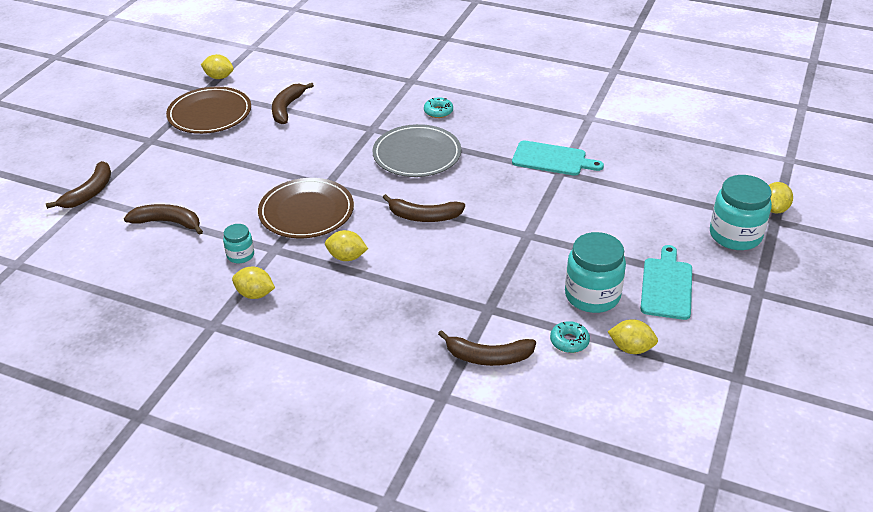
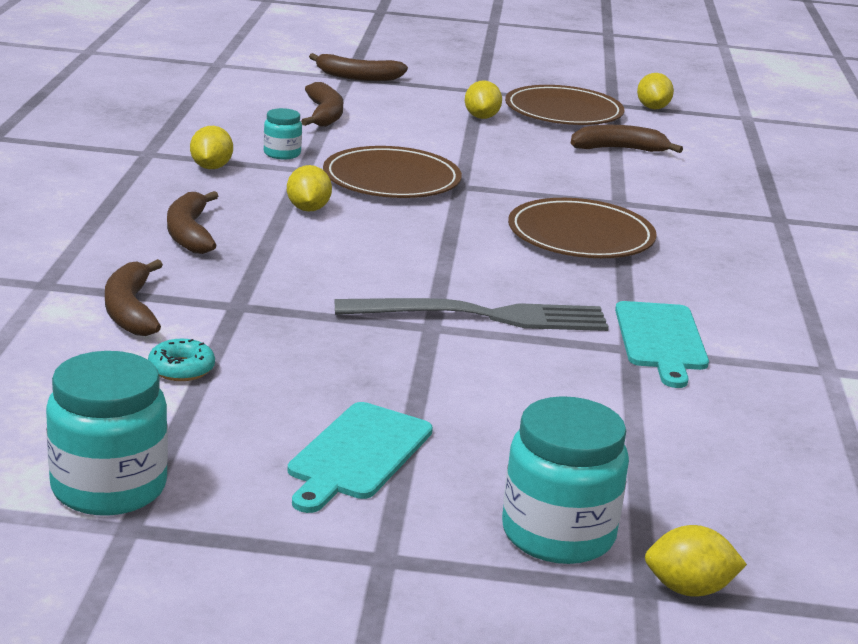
camera: 70 degrees right, 15 degrees down
(417, 154) = (580, 235): grey plate -> brown plate
(424, 216) = (429, 250): brown banana -> brown banana (189, 233)
(438, 111) = (712, 243): turquoise donut -> none
(517, 214) = (481, 316): none -> grey fork
(592, 295) = (301, 385): turquoise jar -> turquoise jar (109, 487)
(631, 348) = (179, 422): yellow lemon -> yellow lemon (481, 117)
(666, 286) = (358, 455): turquoise cutting board -> turquoise cutting board turned 120 degrees clockwise

